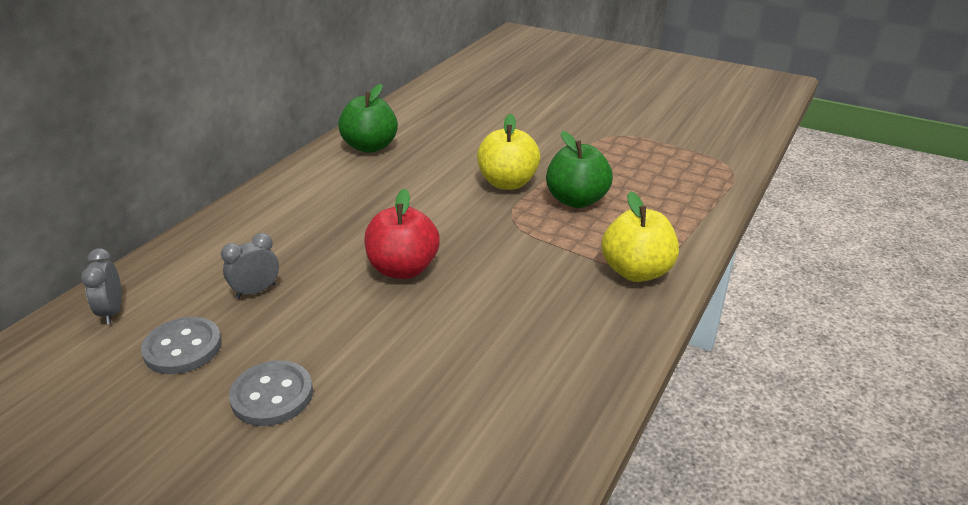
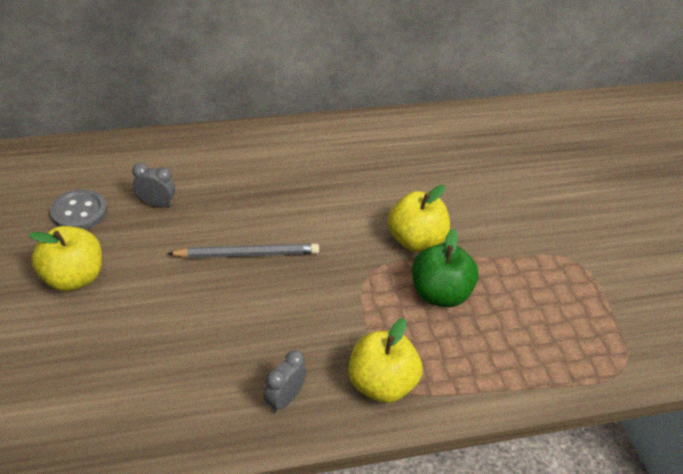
camera: 45 degrees right, 10 degrees up
(112, 312) = (82, 162): grey clock -> grey clock (284, 399)
(272, 395) = (73, 278): grey button -> yellow apple
(370, 147) = (373, 140): green apple -> none
(403, 269) = (247, 254): red apple -> grey pencil

